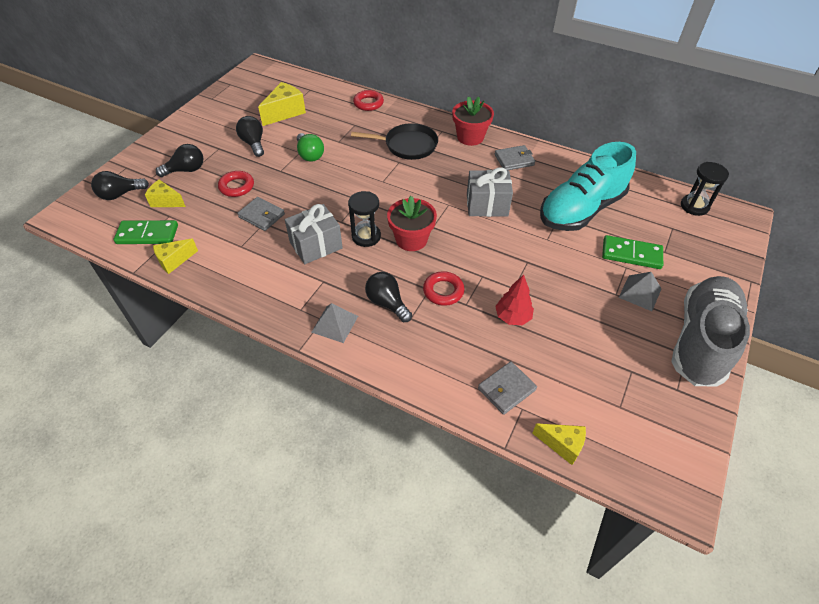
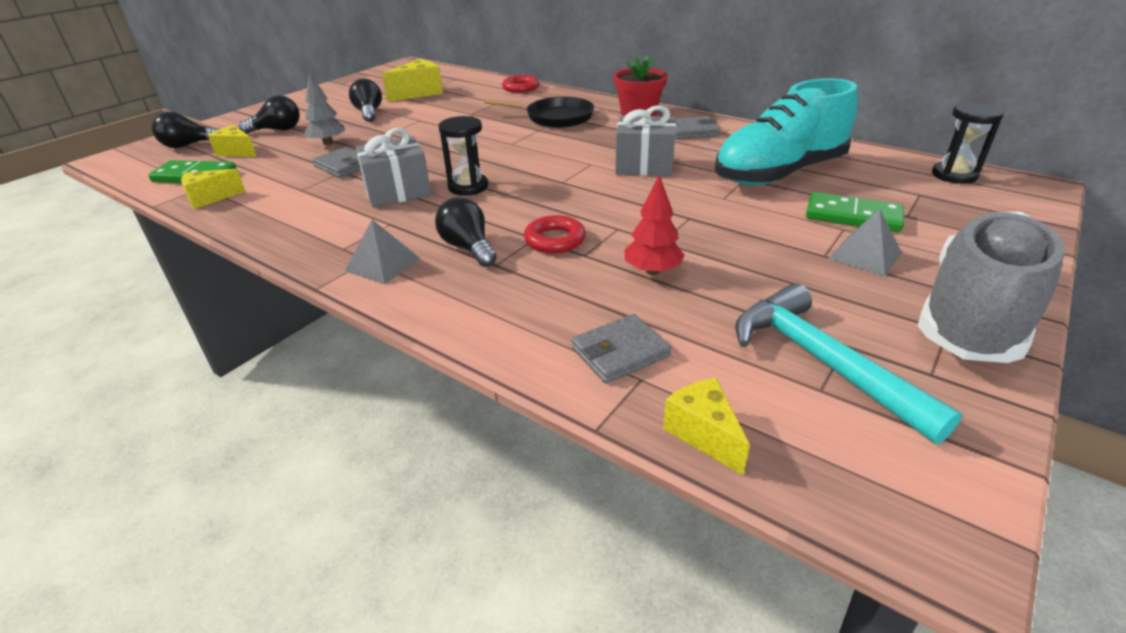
camera: 10 degrees right, 15 degrees down
(237, 186) = (328, 143): red ring -> grey tree
(310, 155) = (431, 122): green light bulb -> none
(411, 239) = (528, 191): red flower pot -> none
(562, 445) = (703, 434): yellow cheese -> yellow cheese turned 150 degrees counterclockwise
(619, 386) = (822, 362): none -> turquoise hammer

